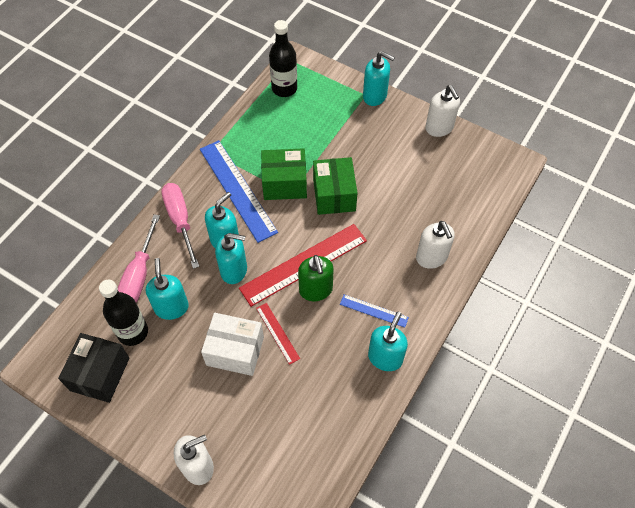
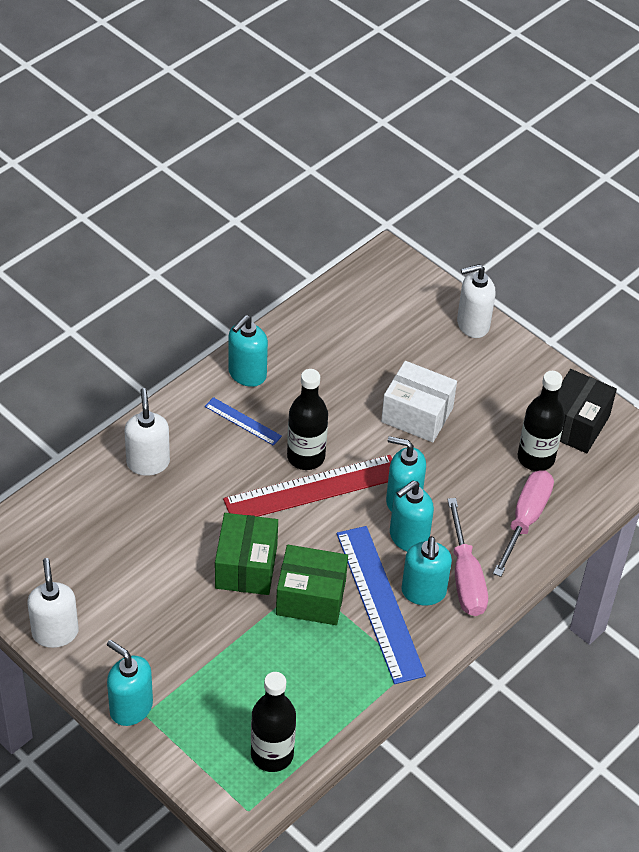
camera: 170 degrees left, 10 degrees down
(171, 307) = (487, 475): turquoise soap dispenser -> turquoise soap dispenser (423, 592)
(277, 333) = (364, 422): red ruler -> none
(316, 290) = (306, 457): green soap dispenser -> black bottle

